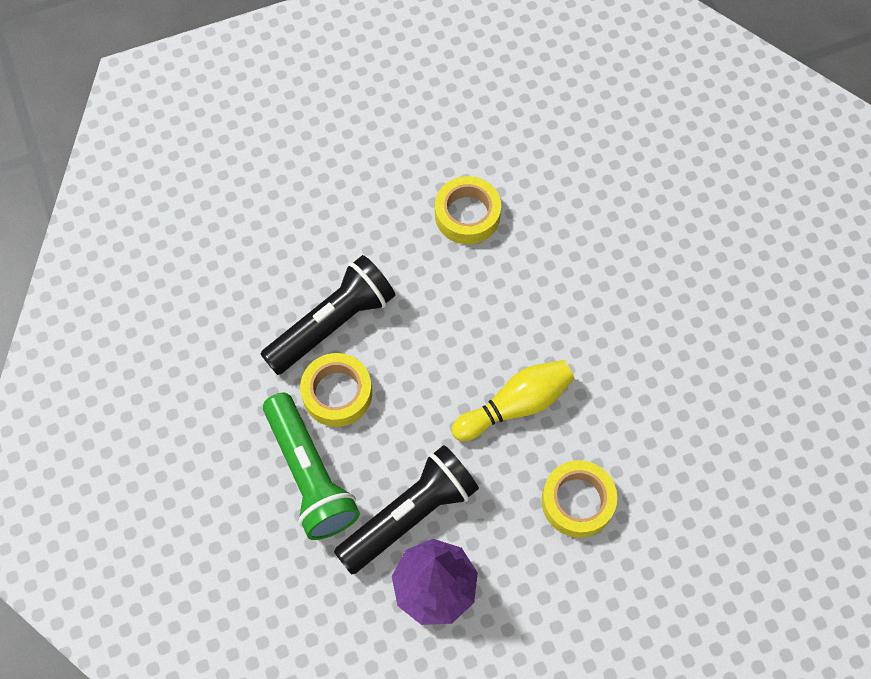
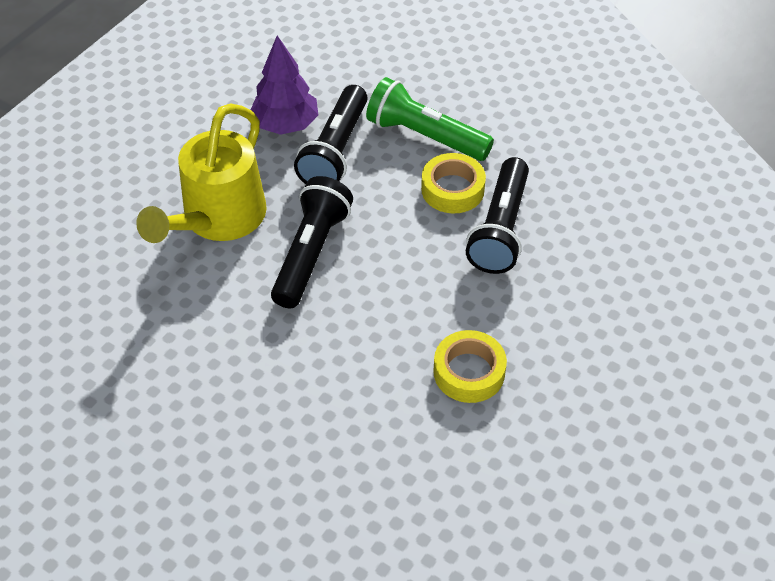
camera: 145 degrees right, 15 degrees down
(515, 405) = (311, 253): yellow bowling pin -> black flashlight
(577, 501) = (217, 220): yellow tape -> yellow watering can

